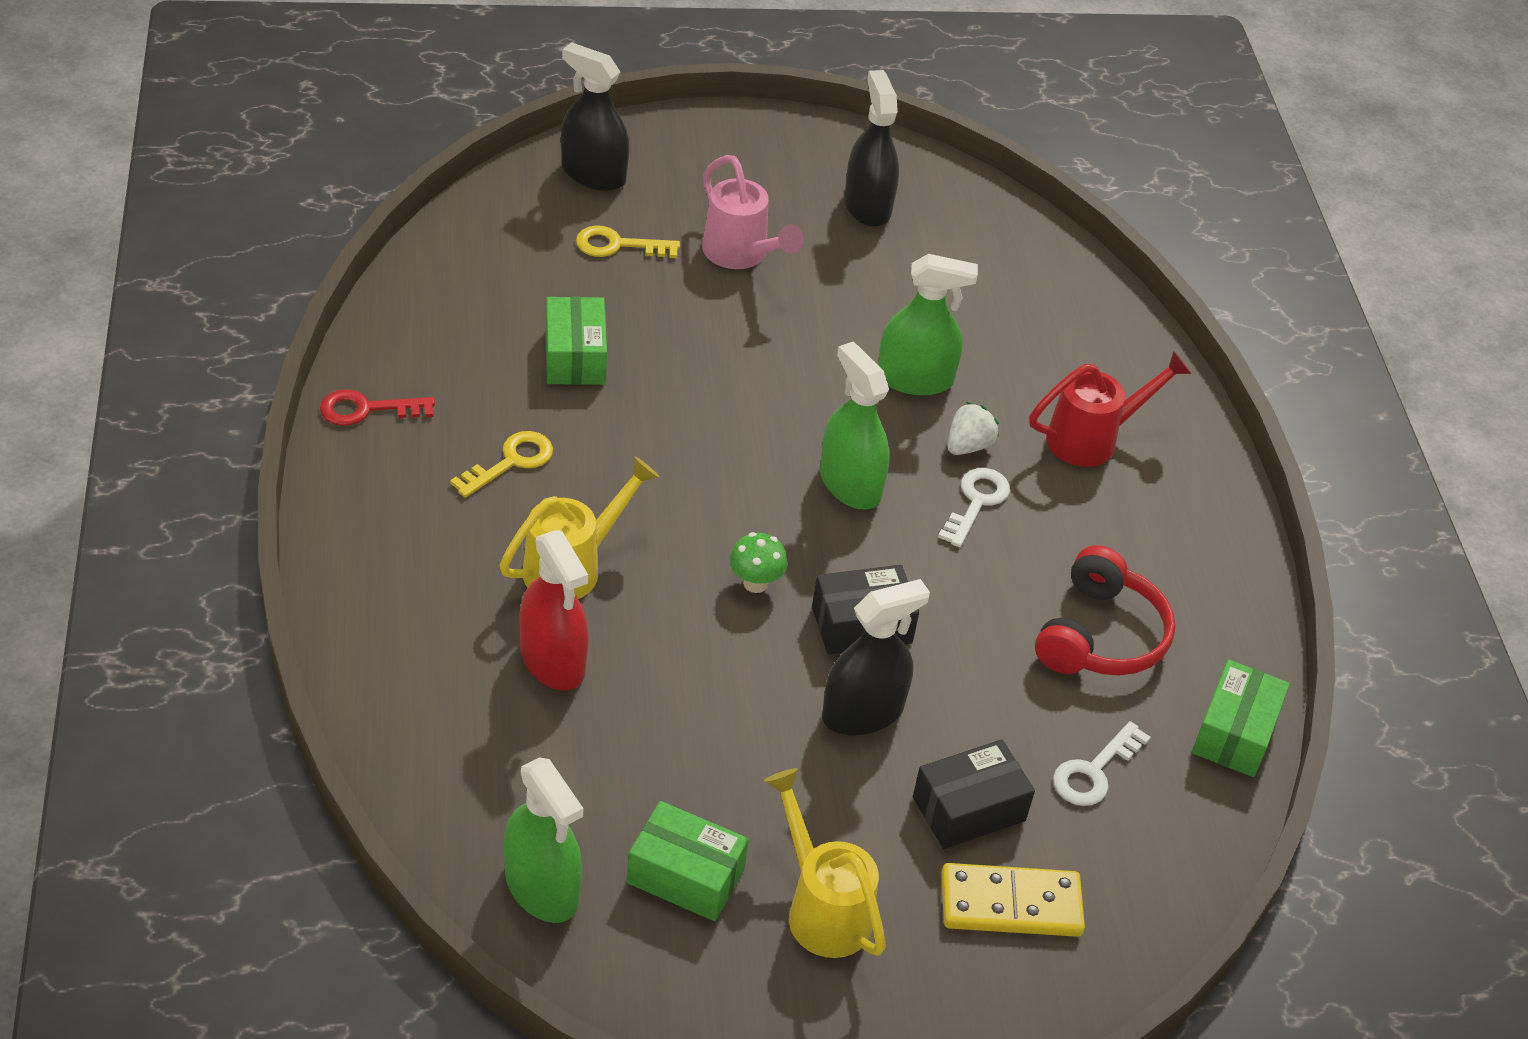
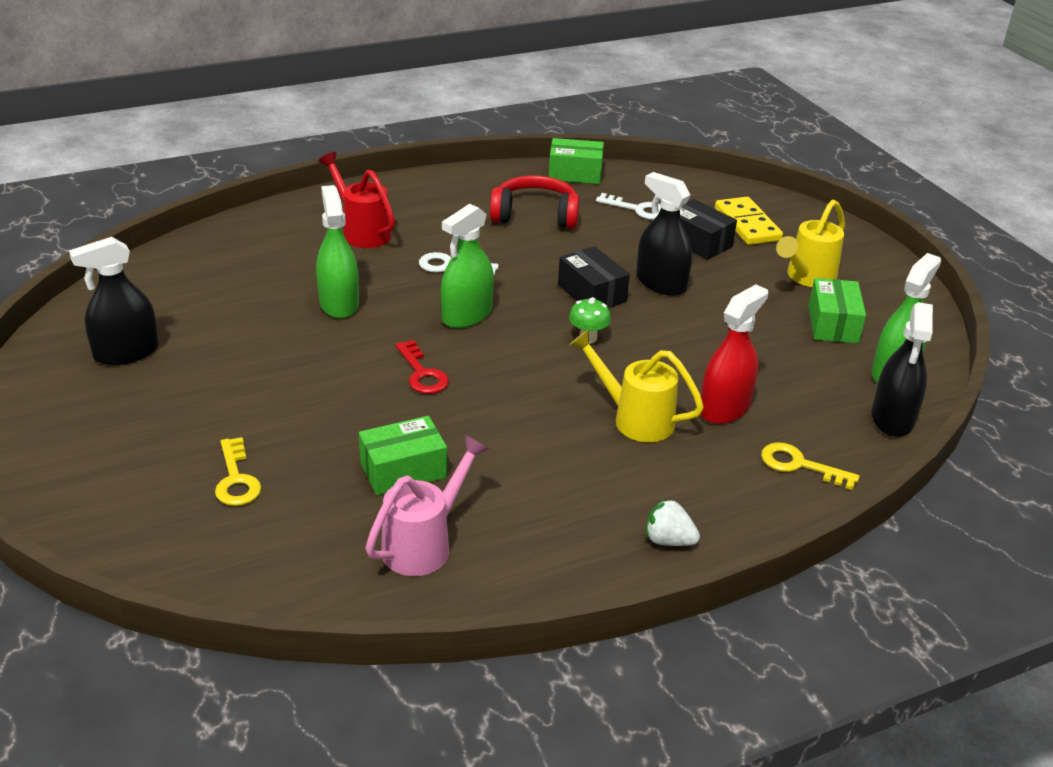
camera: 105 degrees left, 10 degrees down
(366, 409) = (543, 578): red key -> red key (422, 374)
(511, 462) = (549, 475): yellow key -> yellow key (799, 465)
(593, 174) = (127, 520): black spray bottle -> black spray bottle (892, 418)
(741, 255) = (222, 406): pink watering can -> pink watering can (425, 543)
(968, 446) = (397, 275): white strawberry -> white strawberry (668, 540)

